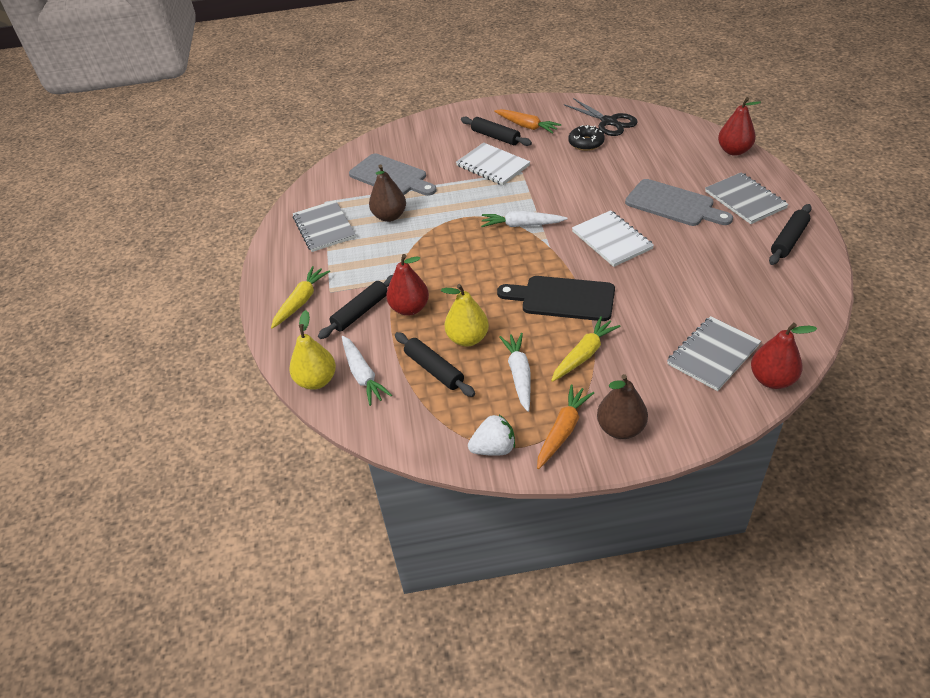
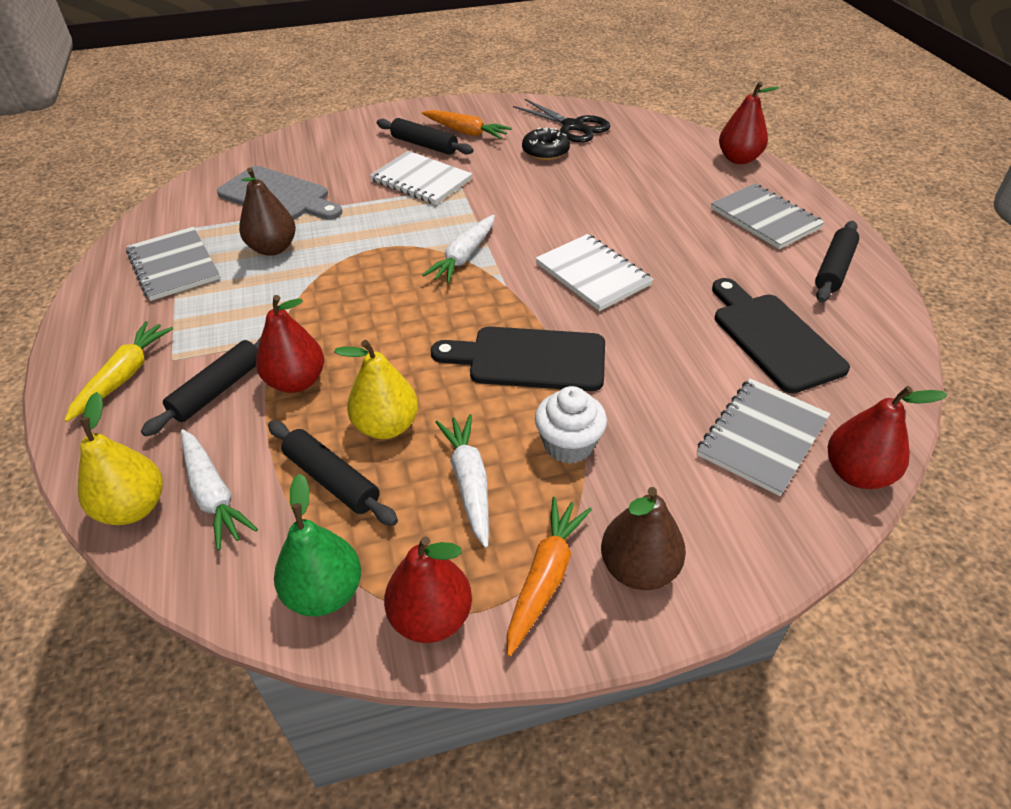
camera: 10 degrees left, 0 degrees up
(431, 432) = (325, 593): none -> green pear
(494, 448) = (431, 617): white strawberry -> red pear
(521, 225) = (464, 257): white carrot -> white carrot turned 60 degrees counterclockwise
(584, 354) = (568, 445): yellow carrot -> white cupcake
(673, 204) = (671, 225): grey cutting board -> none
(733, 289) = (773, 338): none -> black cutting board

